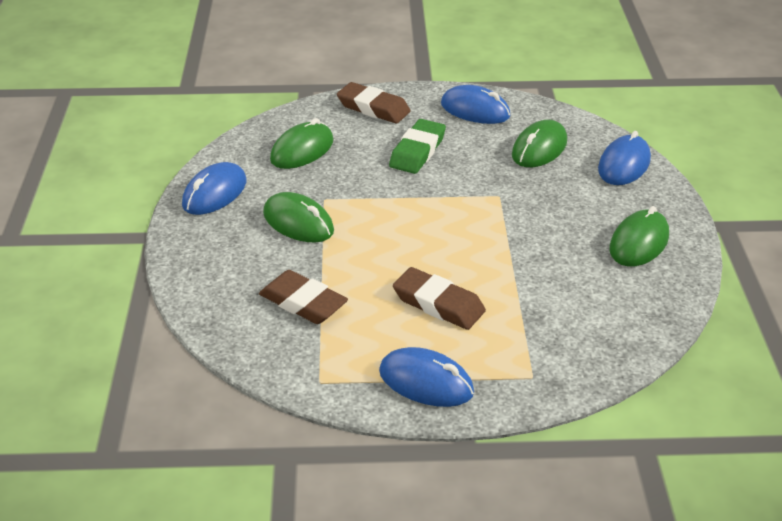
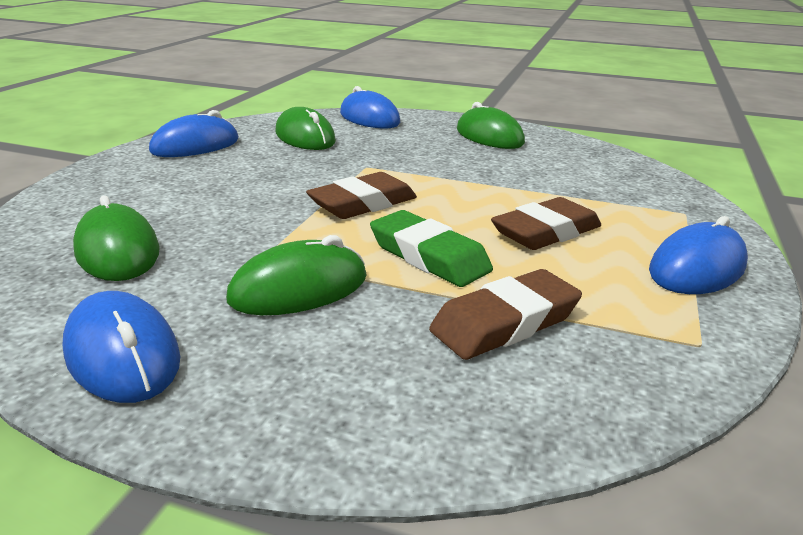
camera: 70 degrees left, 10 degrees down
(373, 108) = (98, 188): brown eraser -> brown eraser (363, 204)
(417, 151) = (232, 185): green eraser -> green eraser (429, 256)

